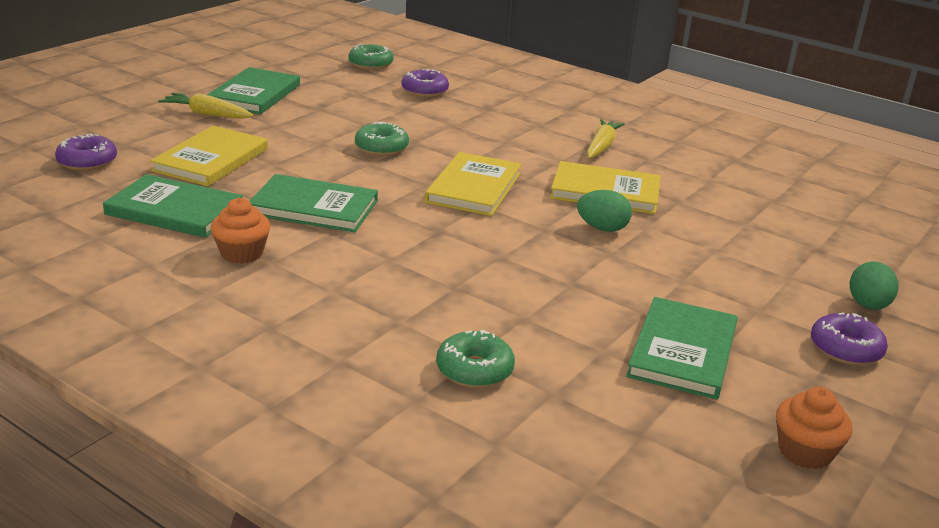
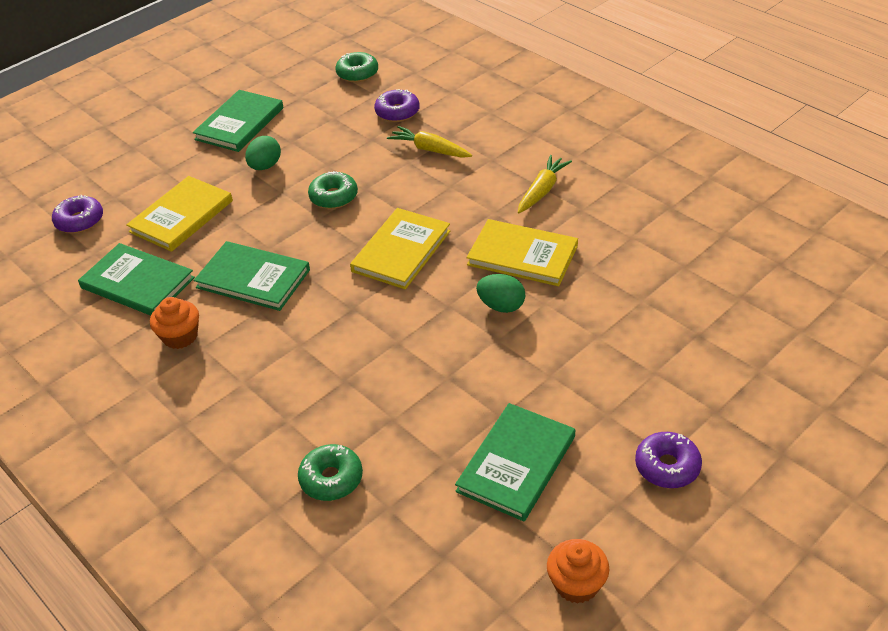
camera: 15 degrees right, 15 degrees up
(207, 114) = (191, 153): yellow carrot -> yellow carrot (429, 149)
(868, 306) = (714, 412): green egg -> green egg (265, 166)

